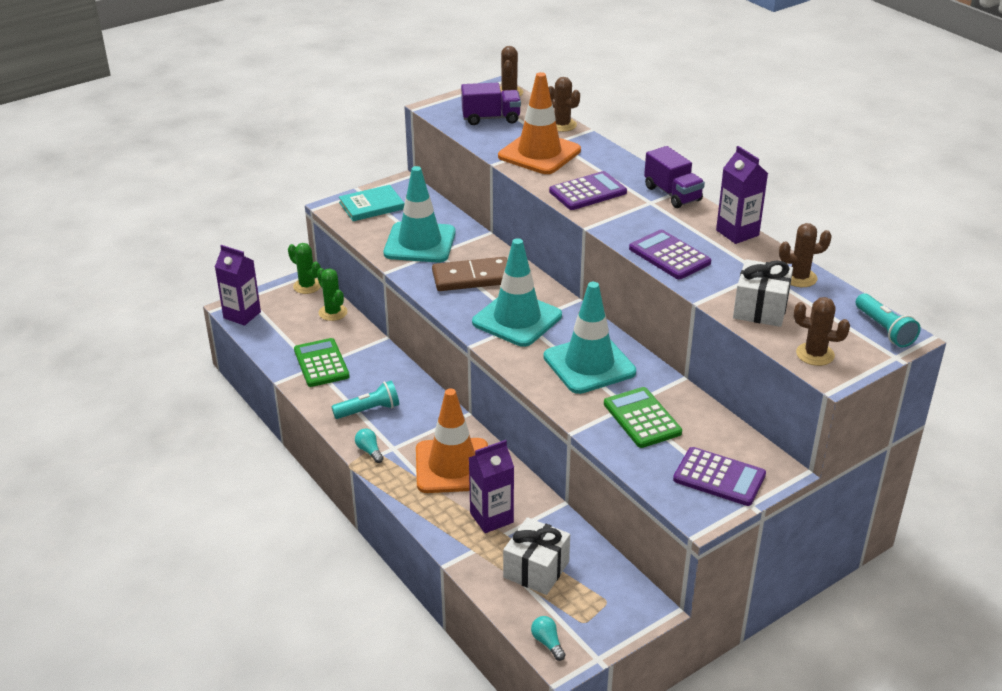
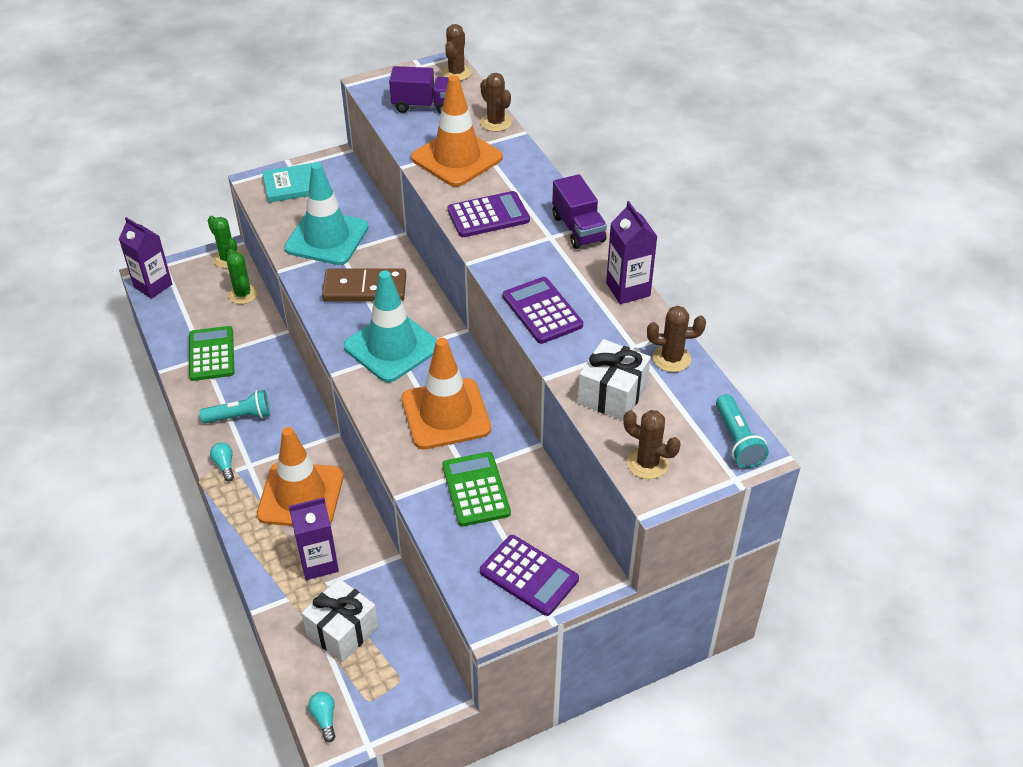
camera: 10 degrees right, 10 degrees up
(589, 364) = (446, 414): turquoise traffic cone -> orange traffic cone

